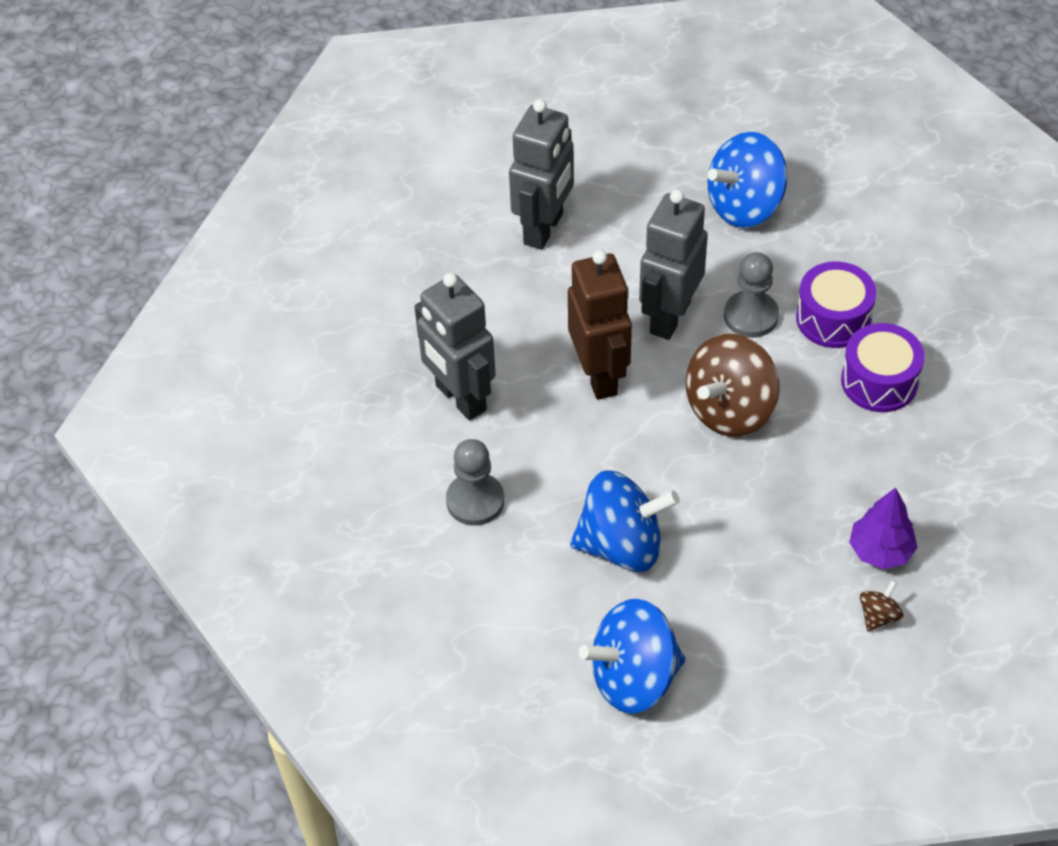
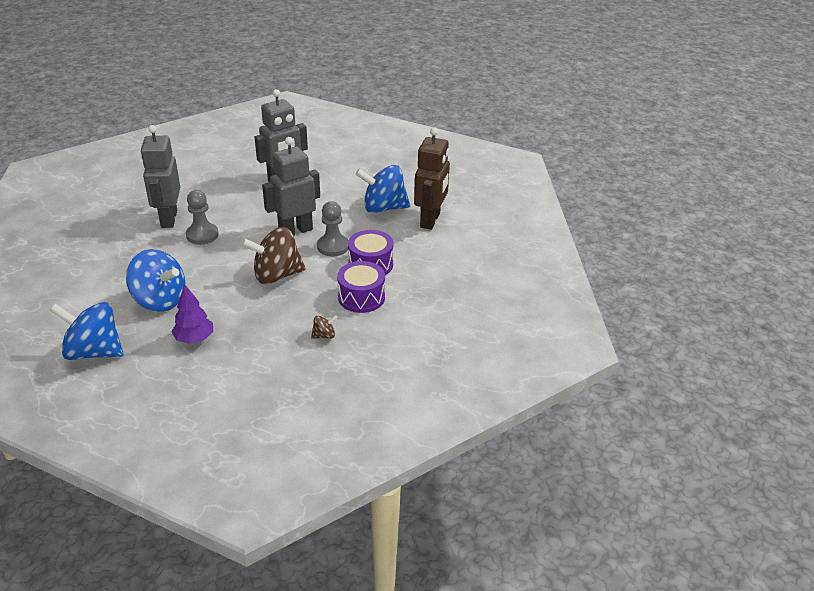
camera: 30 degrees right, 15 degrees down
(475, 501) = (123, 255): grey pawn -> grey pawn (202, 235)
(599, 376) = (236, 237): brown robot -> brown robot (430, 220)
(878, 616) = (236, 388): brown spinning top -> brown spinning top (324, 336)
(880, 551) = (272, 363): purple tree -> purple tree (194, 339)

